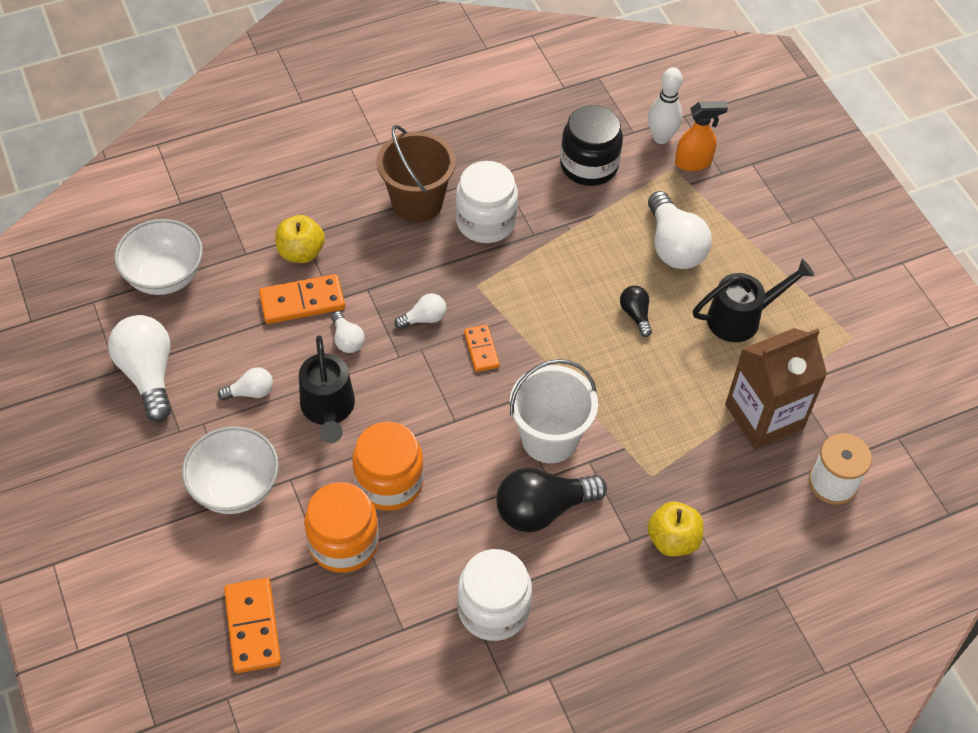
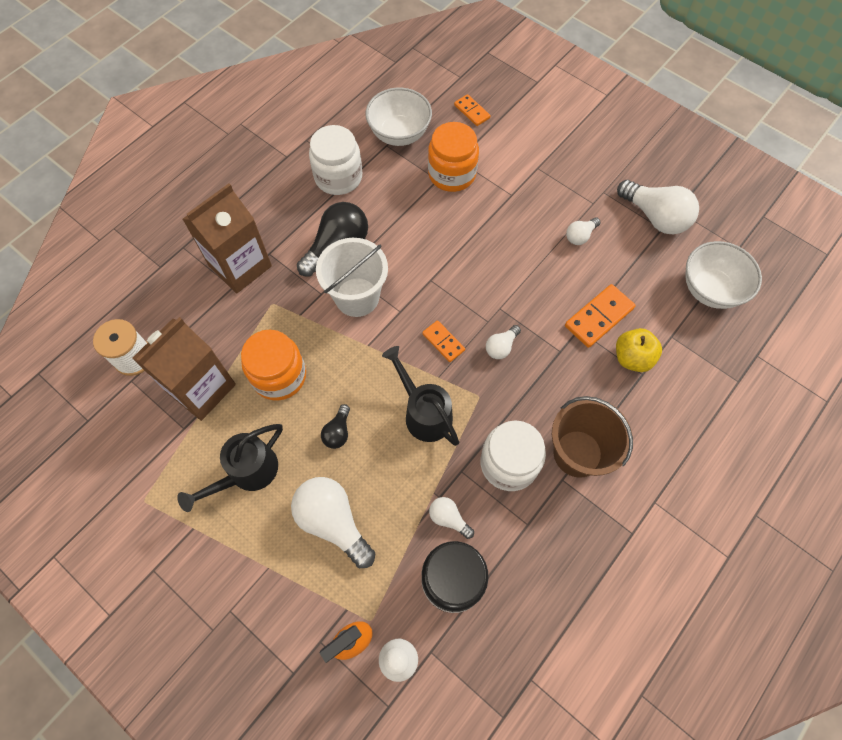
camera: 155 degrees right, 10 degrees up
(235, 488) = (540, 175): white bowl -> white bowl (399, 134)
(253, 627) = (472, 111): orange domino -> orange domino, size x0.61
(328, 410) = (520, 248): black watering can -> black watering can (424, 412)
(347, 340) = (544, 303): white light bulb -> white light bulb (448, 518)
(389, 482) = (448, 220): orange jar -> orange jar (279, 376)
(635, 314) = (338, 432): black light bulb -> black light bulb turned 60 degrees clockwise
(673, 540) = (240, 266): yellow apple -> brown carton

